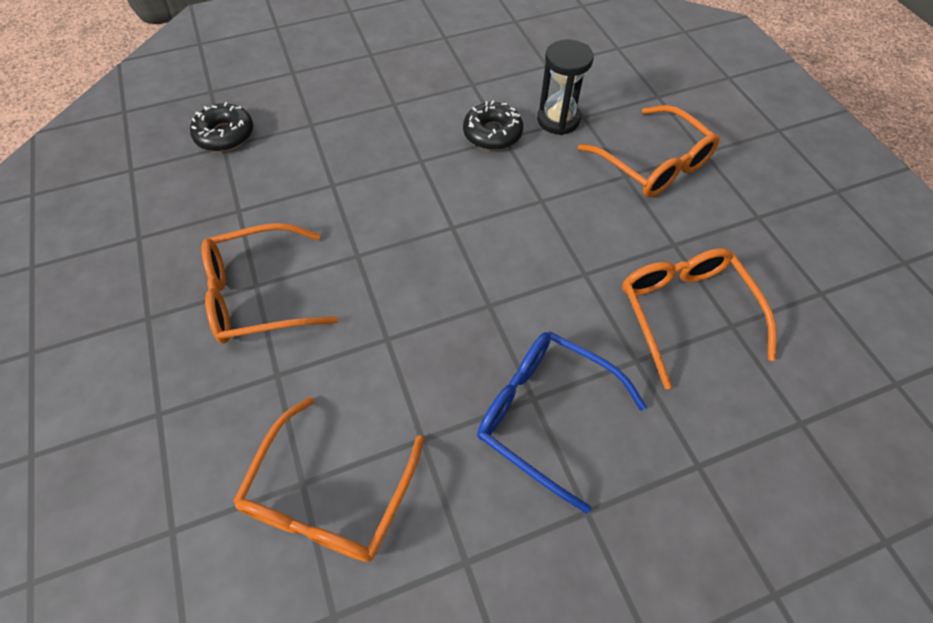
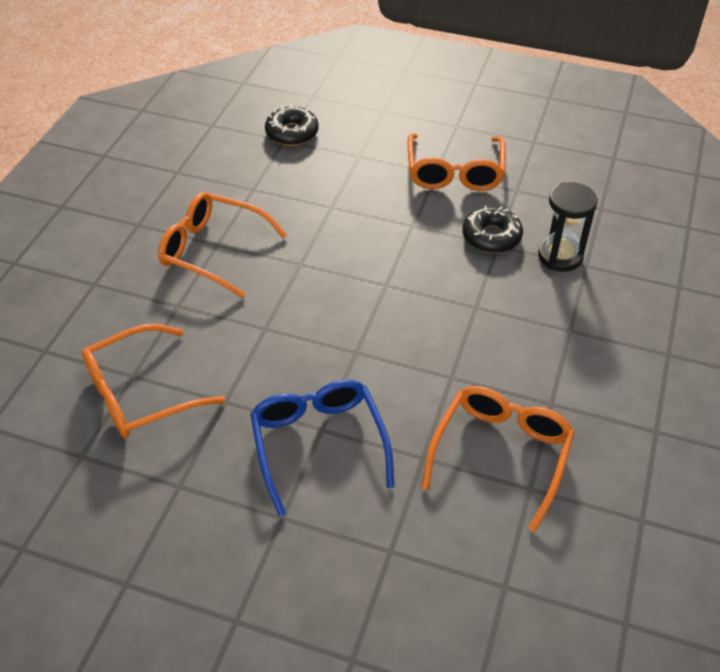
camera: 40 degrees right, 10 degrees down
(653, 163) = (607, 335): orange glasses -> orange glasses (454, 172)

